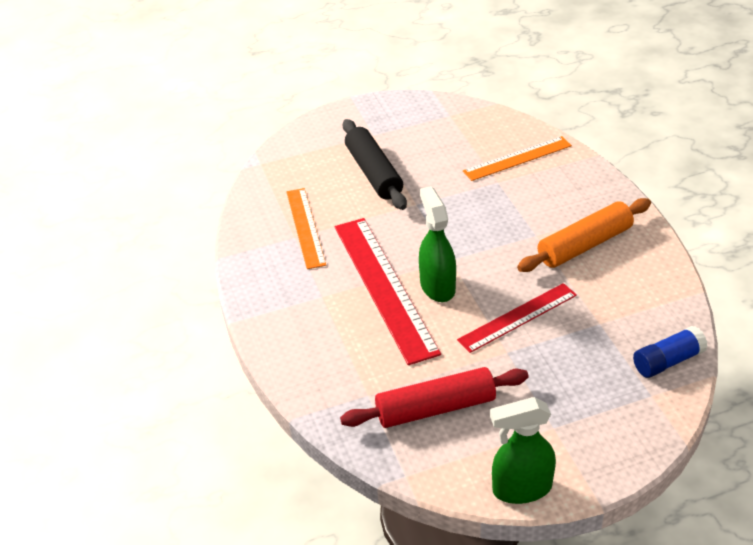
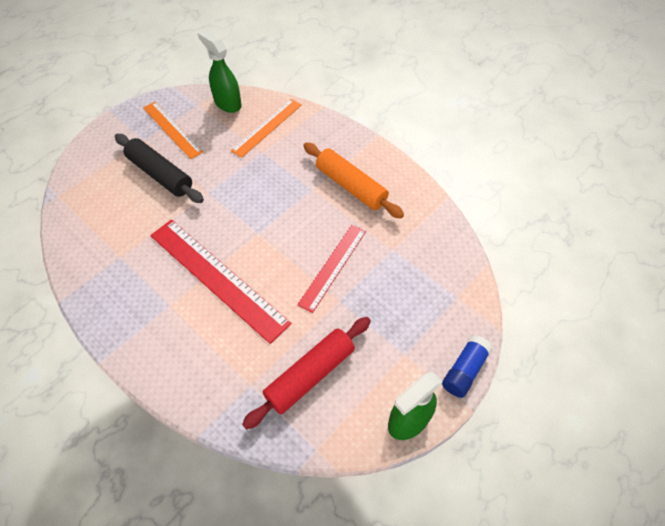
camera: 30 degrees left, 15 degrees up
(305, 227) = (125, 244): orange ruler -> orange ruler (172, 129)
(437, 286) = (259, 261): green spray bottle -> green spray bottle (227, 103)
(584, 245) = (351, 186): orange rolling pin -> orange rolling pin turned 75 degrees counterclockwise
(667, 361) = (454, 264): blue glue stick -> blue glue stick (464, 370)

